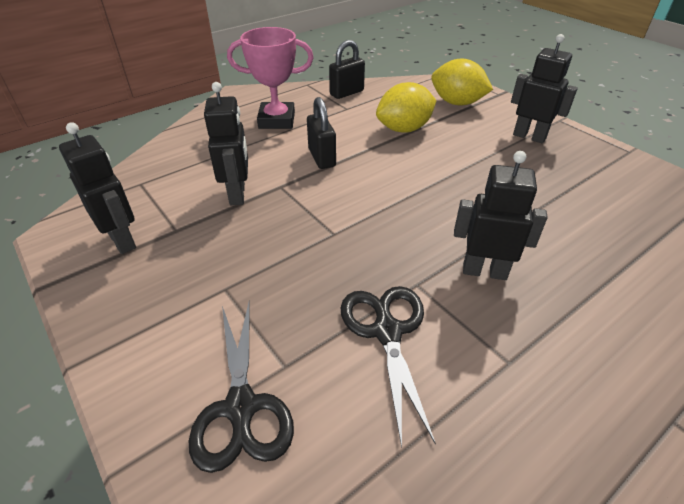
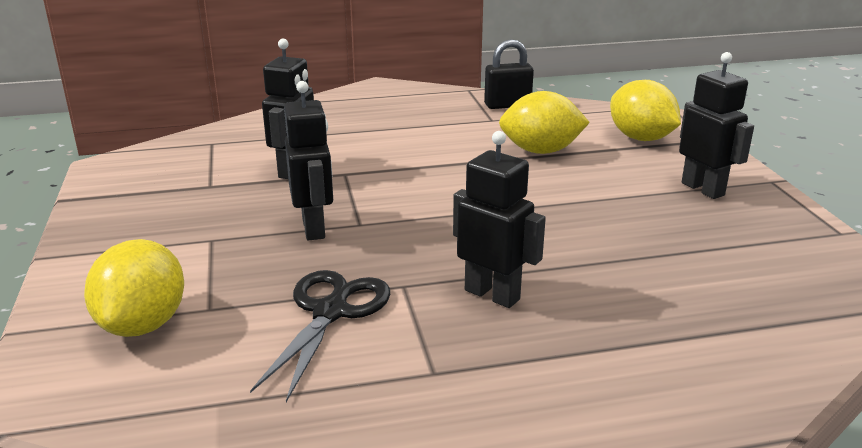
camera: 25 degrees right, 15 degrees down
(122, 240) = (156, 182): black robot -> black robot (314, 228)
(241, 408) = (143, 324): black scissors -> yellow lemon
(277, 120) = (399, 116): pink trophy -> none
(322, 158) = (414, 158): black padlock -> none

